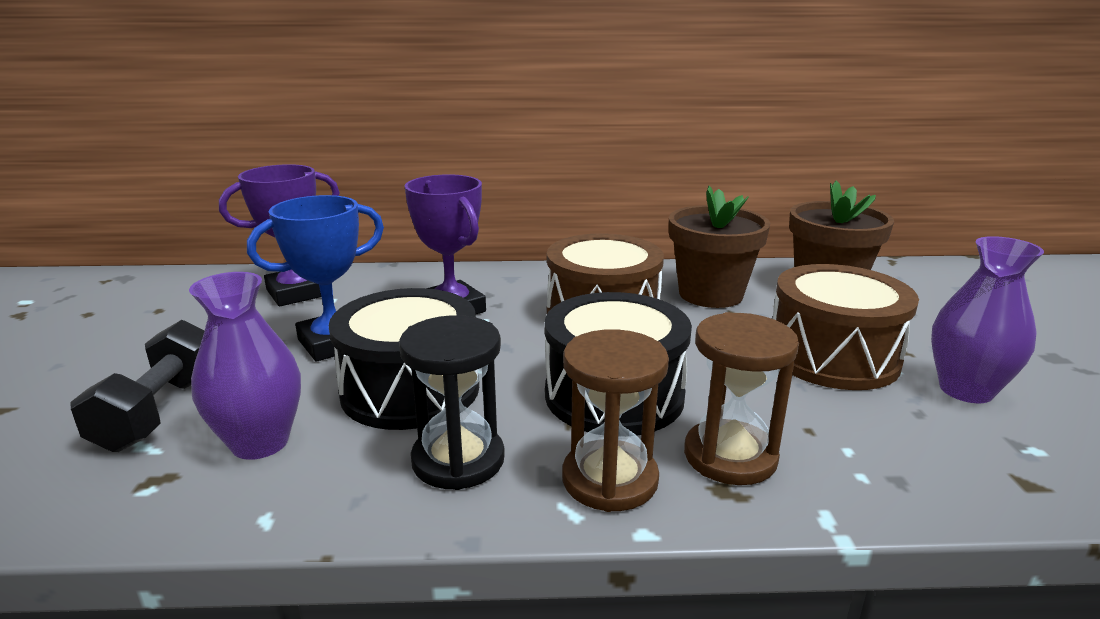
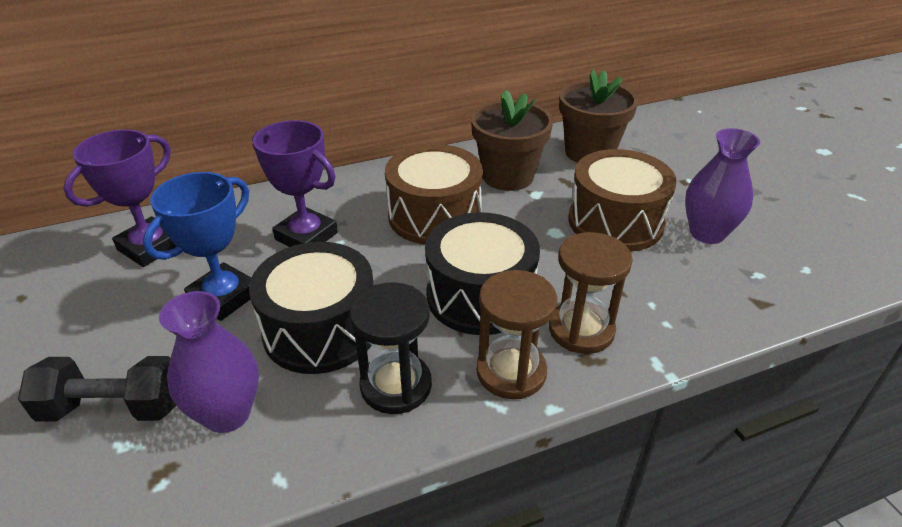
camera: 20 degrees left, 15 degrees up
(160, 411) = (113, 408): black dumbbell -> black dumbbell turned 75 degrees counterclockwise

